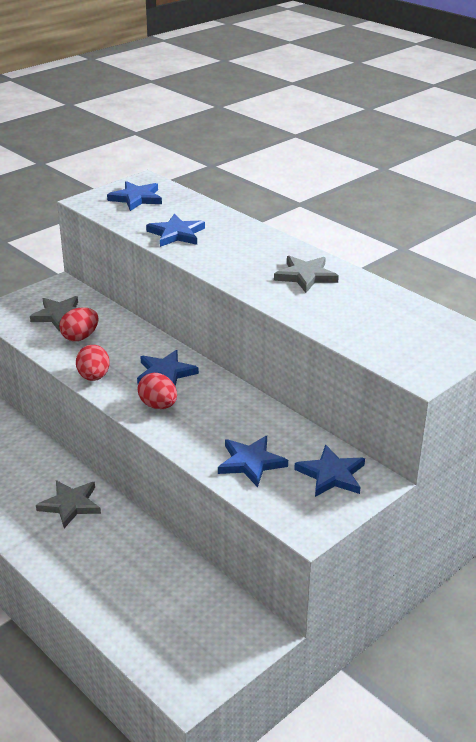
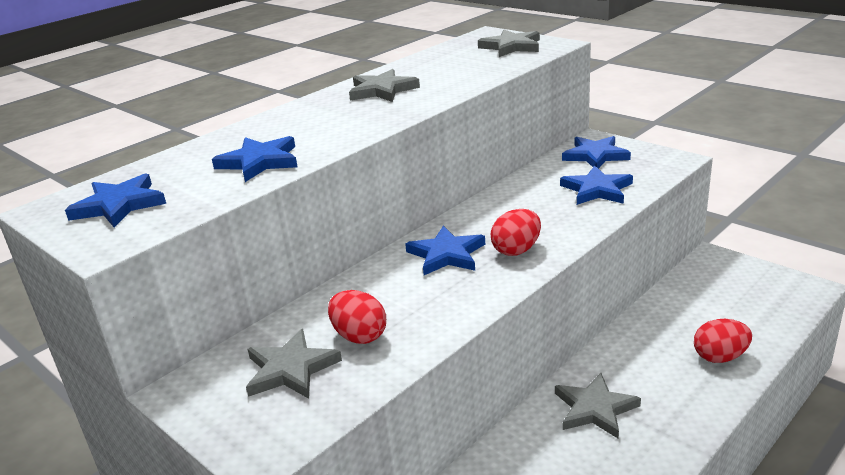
camera: 90 degrees left, 5 degrees down
(94, 377) = (464, 306): red egg -> red egg (720, 357)
(418, 348) = (511, 47): none -> grey star

